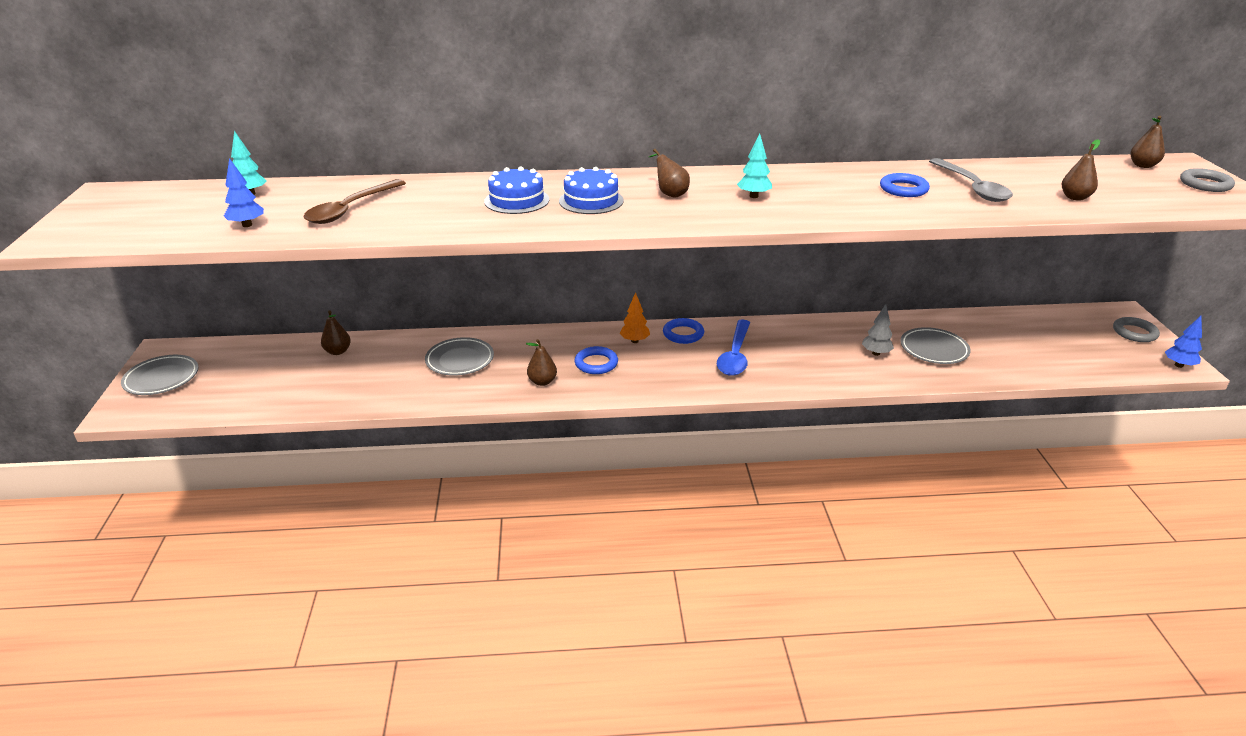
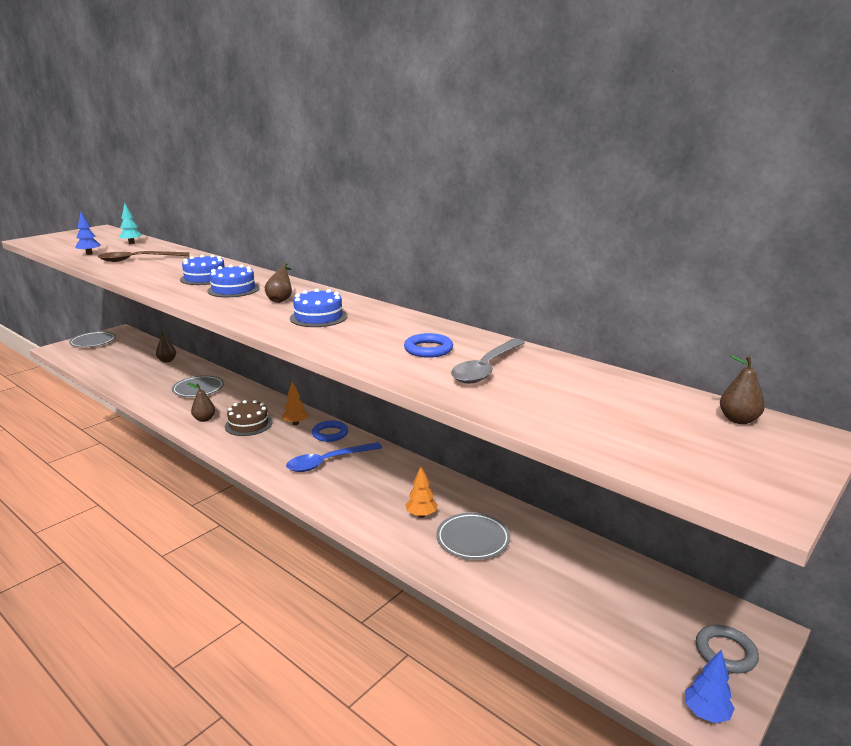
camera: 45 degrees right, 10 degrees down
(596, 363) = (248, 424): blue ring -> brown cake
(753, 196) = (318, 317): turquoise tree -> blue cake
(876, 353) = (421, 515): grey tree -> orange tree
(1075, 197) = (553, 410): brown pear -> none
(1205, 184) = (760, 462): grey ring -> none

